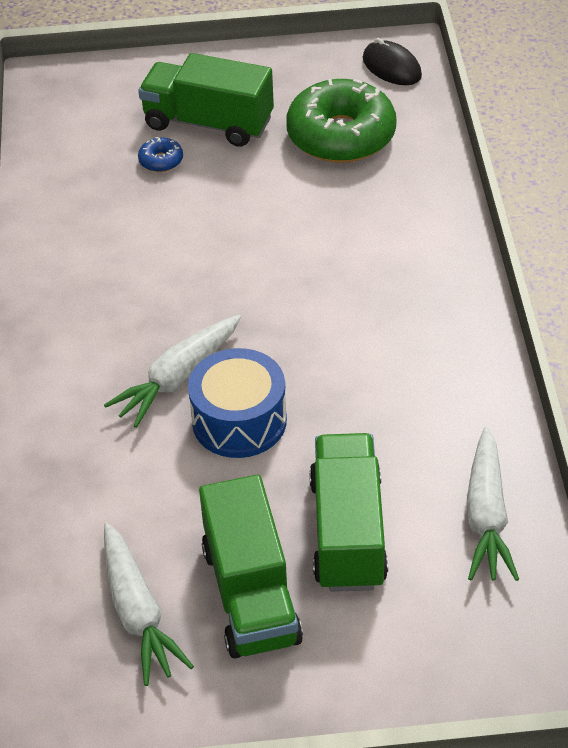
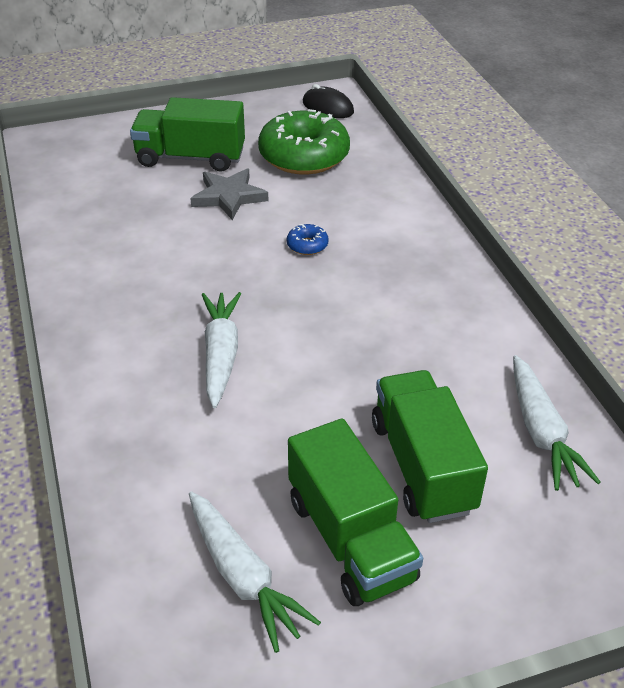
camera: 15 degrees left, 5 degrees down
(161, 161) = (157, 188): blue donut -> blue donut (307, 245)
(177, 378) = (221, 354): white carrot -> white carrot turned 150 degrees clockwise
(238, 182) = (229, 196): none -> grey star
(239, 421) = (289, 382): blue drum -> none

